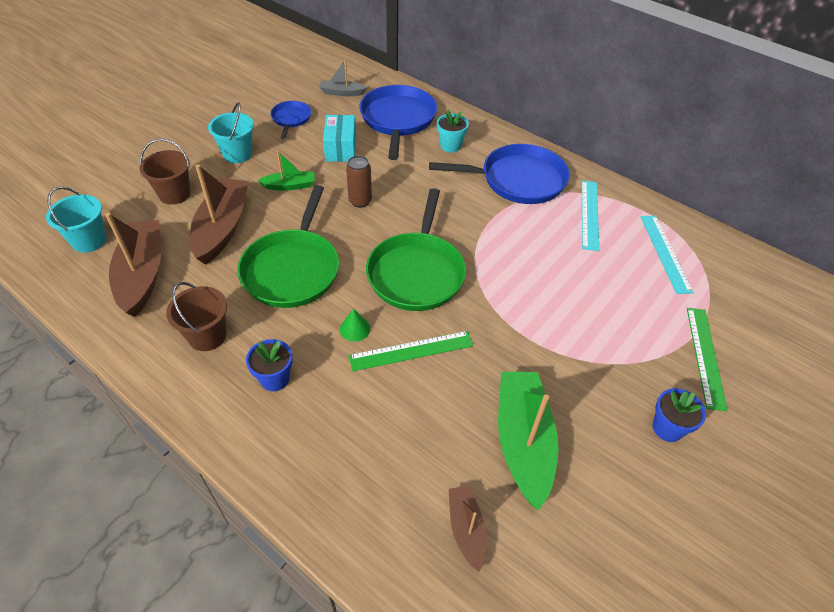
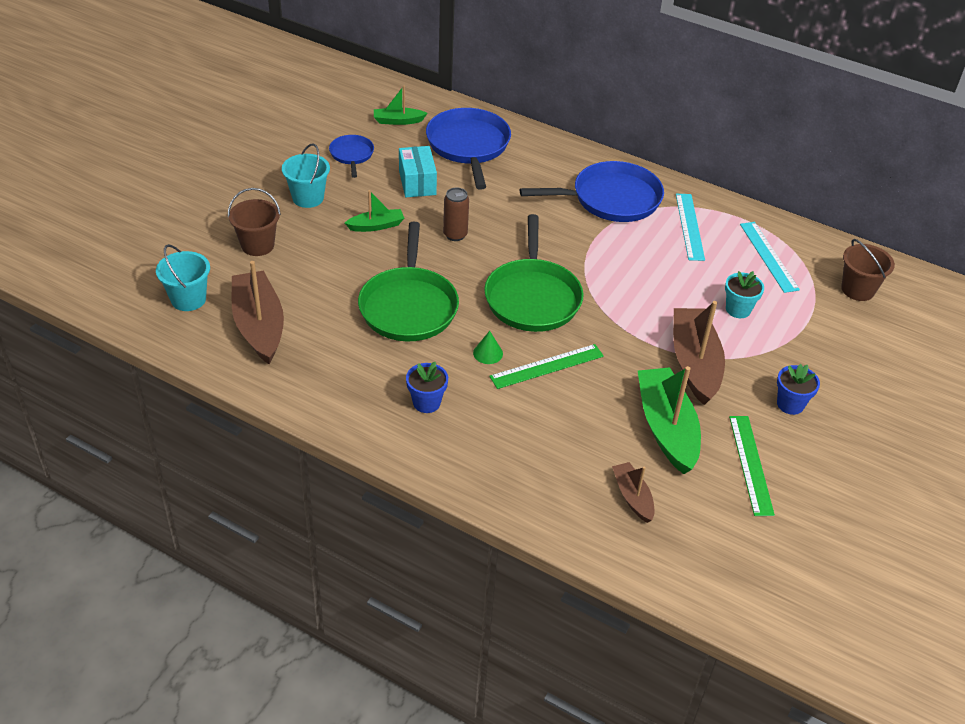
camera: 10 degrees left, 5 degrees down
(207, 336) = (348, 373): brown bucket -> brown bucket (857, 290)
(222, 228) = (322, 274): brown boat -> brown boat (694, 363)
(342, 93) = (398, 121): grey boat -> green boat
(450, 146) = (532, 169): turquoise flower pot -> turquoise flower pot (738, 309)
(705, 356) = (816, 343): green ruler -> green ruler (750, 464)

